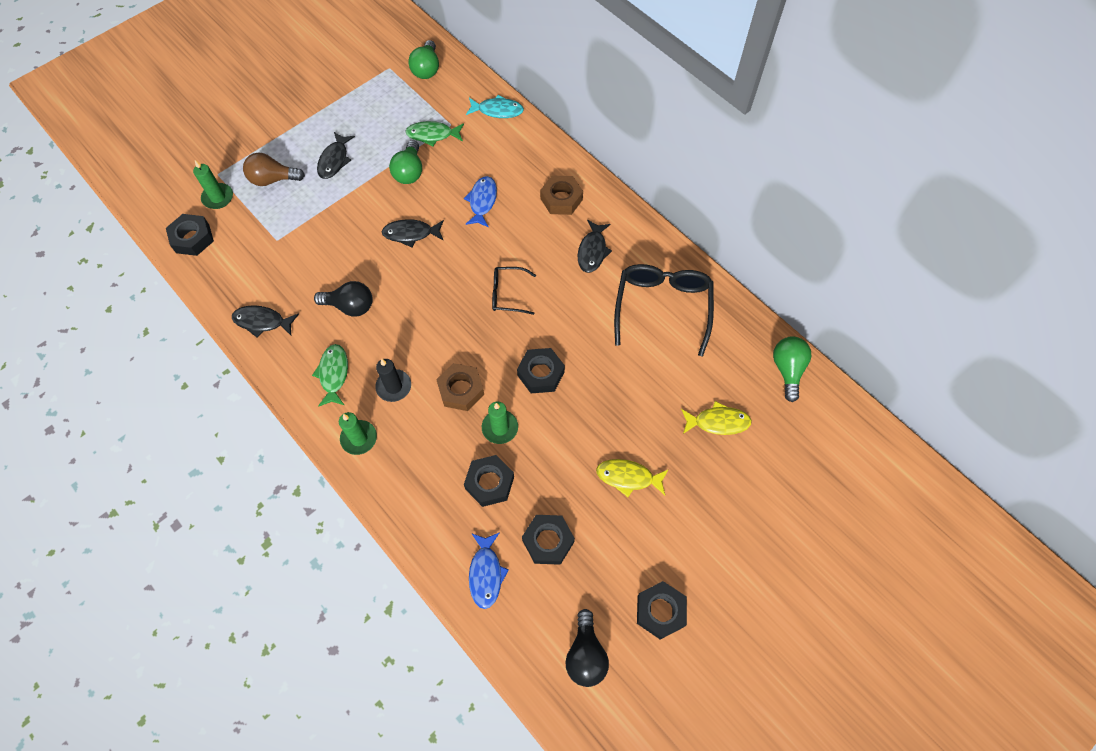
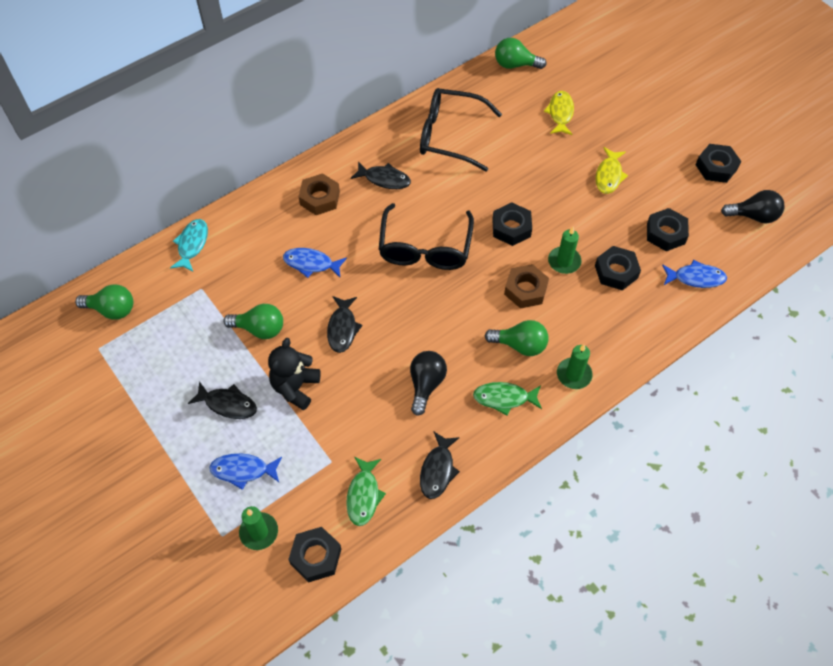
camera: 85 degrees left, 5 degrees down
(273, 179) = (243, 470): brown light bulb -> blue fish
(349, 205) = (295, 387): none -> black teddy bear
(394, 386) = (520, 345): black candle -> green light bulb
(432, 135) = (212, 306): green fish -> green fish (363, 495)
(507, 294) = (425, 248): black glasses -> black glasses, size x1.85

